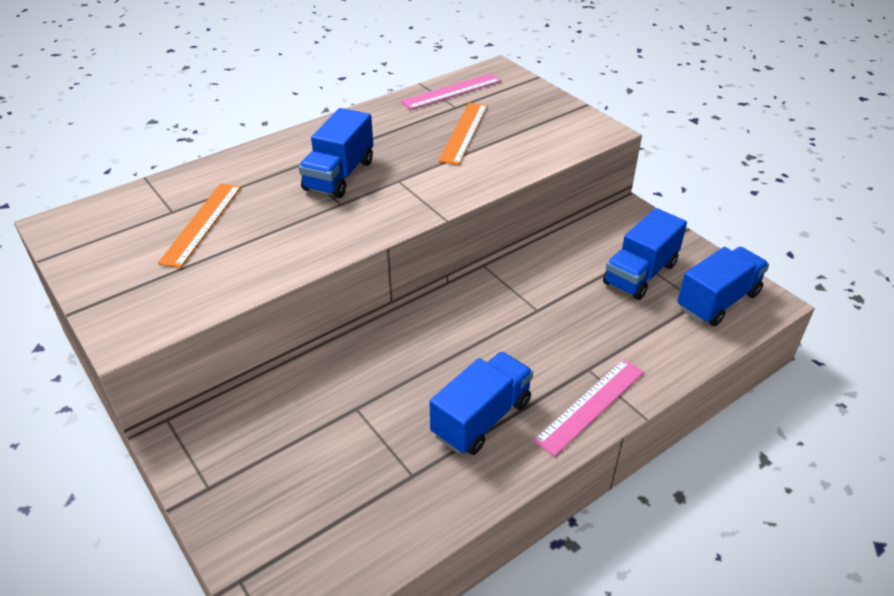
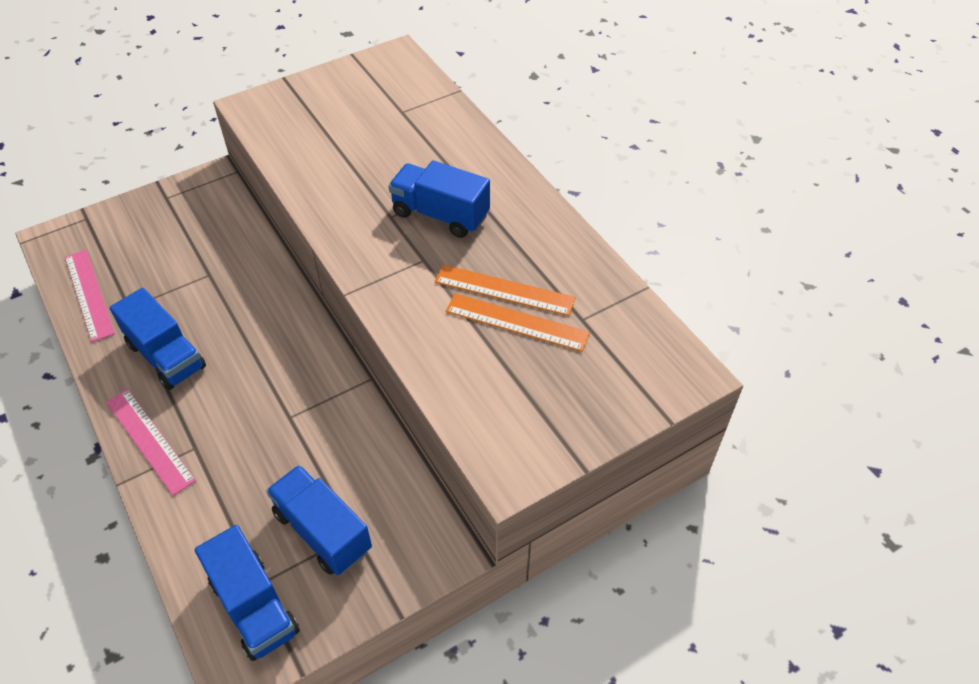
camera: 95 degrees right, 10 degrees up
(202, 223) = (378, 130): orange ruler -> orange ruler (504, 290)
(451, 91) = (623, 318): pink ruler -> pink ruler (89, 294)

